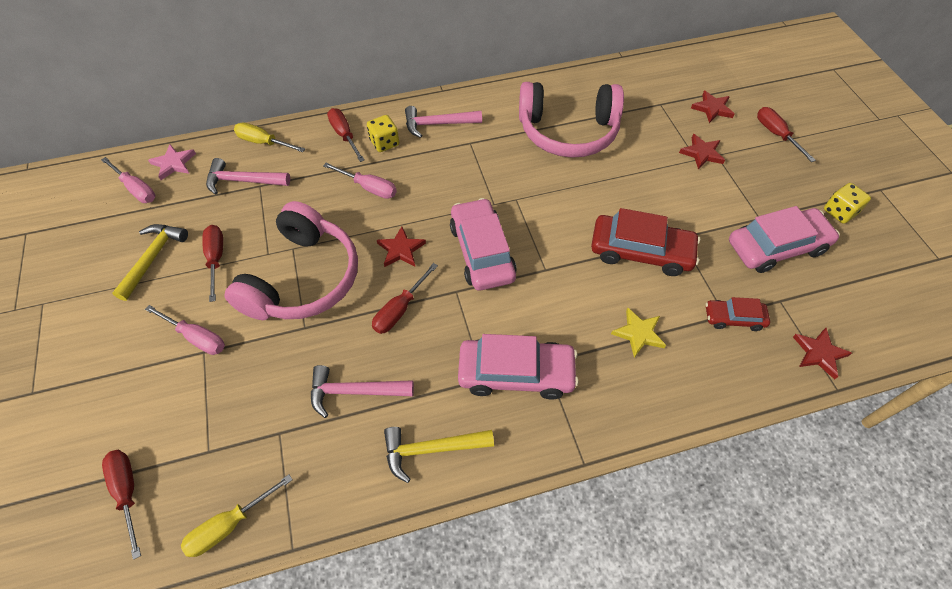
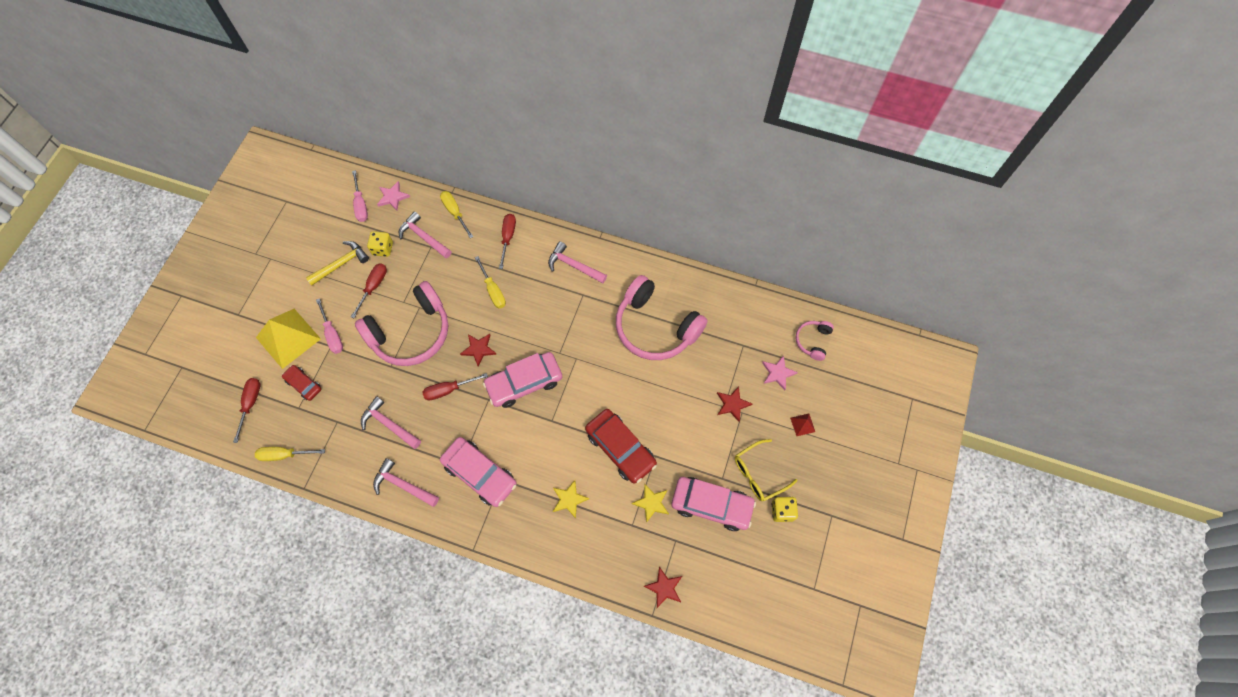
camera: 35 degrees right, 10 degrees up
(133, 377) = (288, 338): none -> yellow pyramid
(369, 188) = (493, 290): pink screwdriver -> yellow screwdriver
(384, 143) = (528, 260): yellow dice -> yellow dice (383, 249)
(431, 449) = (403, 485): yellow hammer -> pink hammer
(482, 252) = (524, 383): pink car -> pink car turned 135 degrees counterclockwise
(712, 108) = (777, 373): red star -> pink star
(713, 71) = (812, 341): none -> pink headphones
(722, 281) = (651, 503): none -> yellow star
(733, 318) = (635, 530): red car -> red car (303, 384)
(776, 134) = (802, 424): red screwdriver -> red pyramid
(786, 194) = (758, 474): none -> yellow glasses

